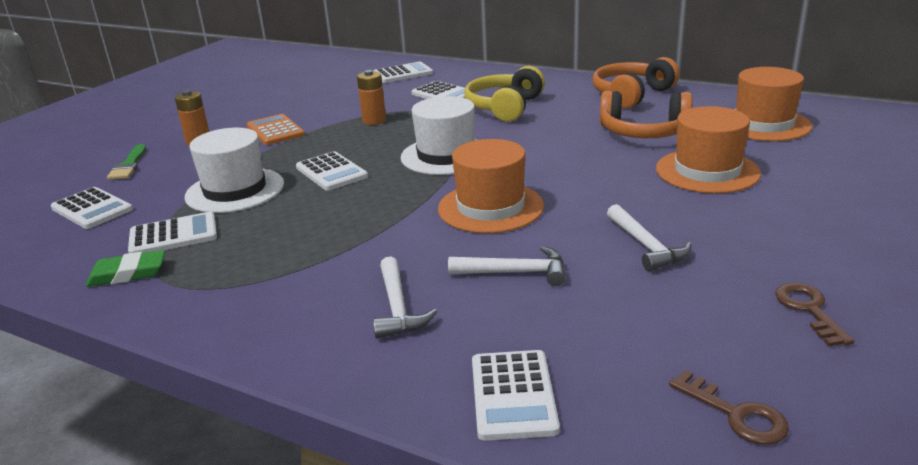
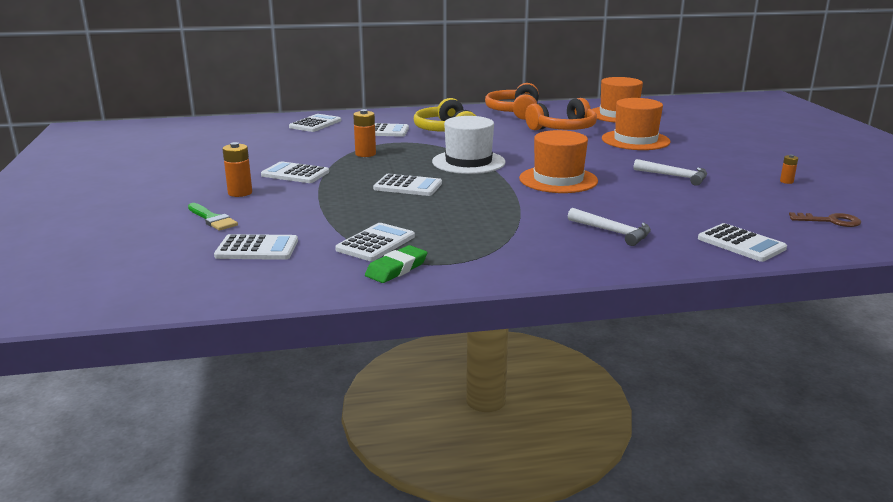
camera: 40 degrees left, 5 degrees down
(235, 190) = (357, 211): white hat -> none
(275, 131) = (295, 174): orange calculator -> white calculator
(515, 272) = (637, 202): white hammer -> none
(809, 310) = (786, 181): brown key -> orange battery

